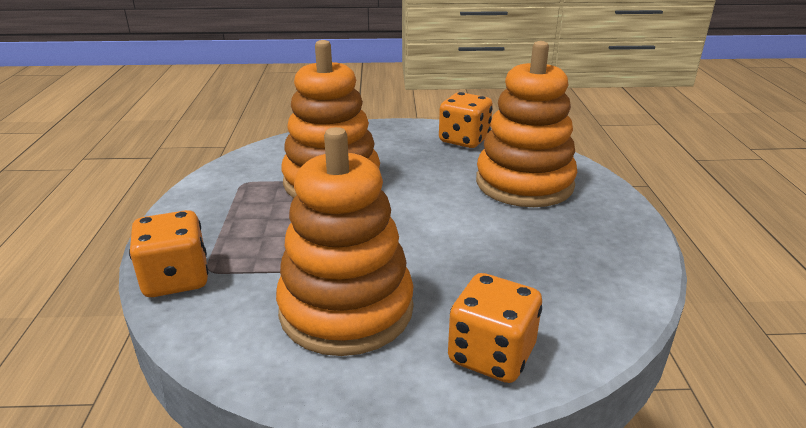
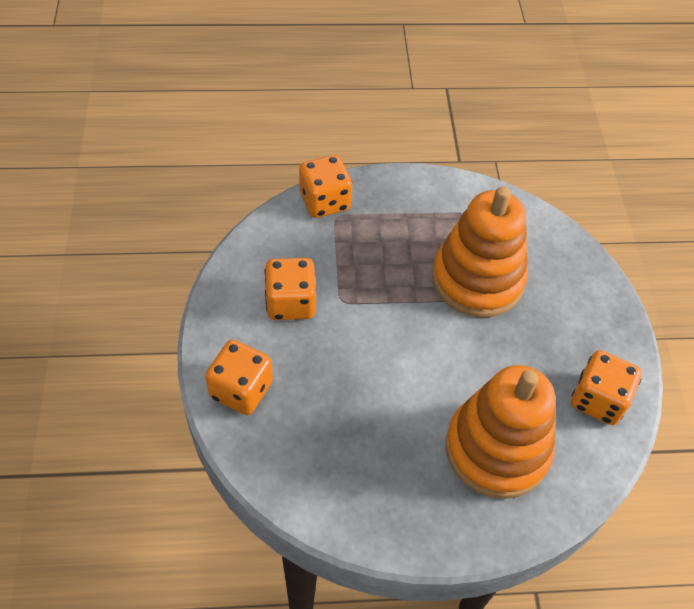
camera: 85 degrees right, 25 degrees up
(346, 309) = (290, 303): orange stacking toy -> orange dice

